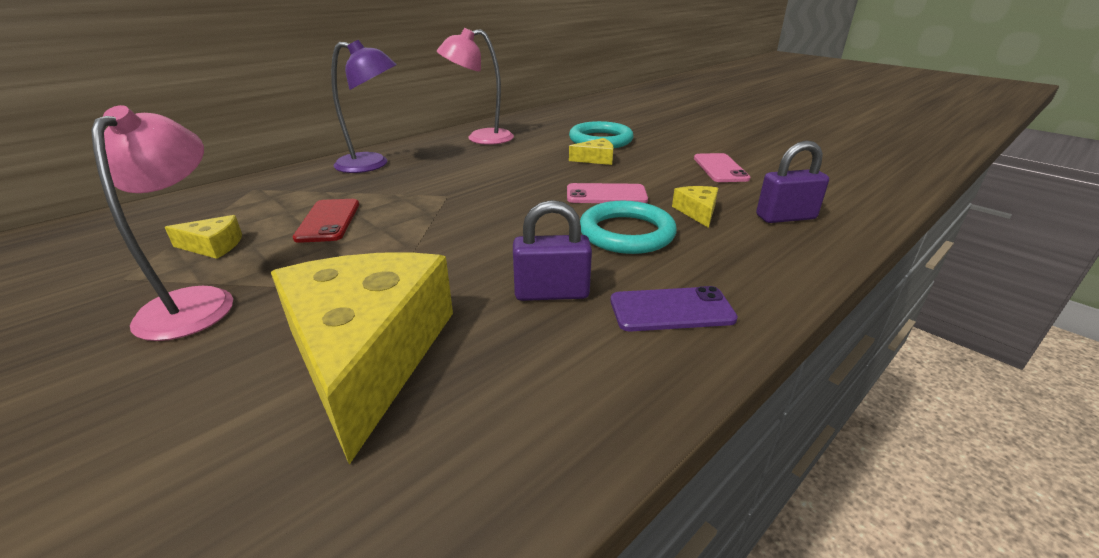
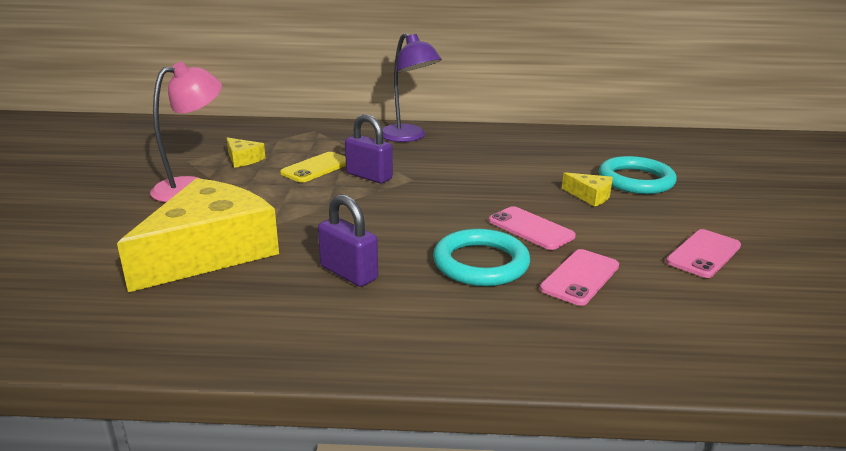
camera: 45 degrees right, 5 degrees down
(328, 221) = (316, 168): red phone -> yellow phone
(480, 138) = (527, 142): pink lamp -> none
(671, 310) = (397, 325): purple phone -> none
(697, 212) = (580, 277): yellow cheese -> pink phone
(785, 217) = (659, 323): purple padlock -> purple padlock (369, 176)

